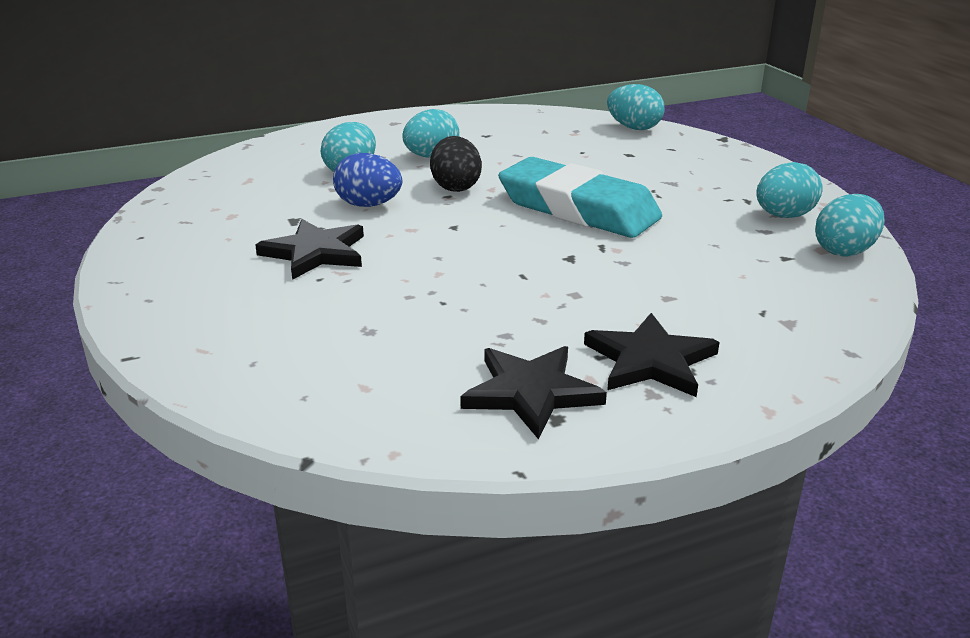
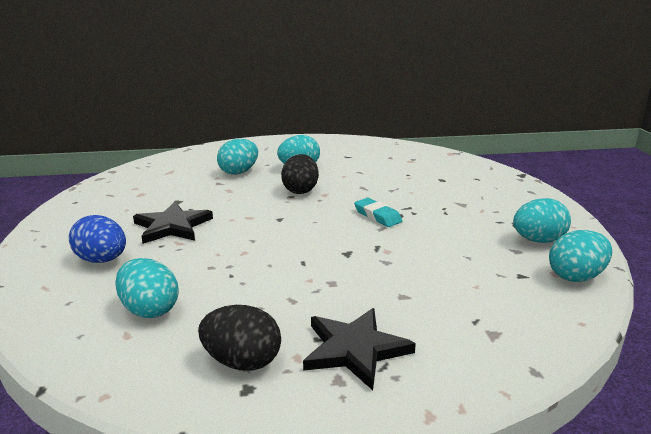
camera: 15 degrees right, 5 degrees down
(368, 205) = (233, 197): blue egg -> blue egg (102, 260)
(531, 392) = (242, 362): black star -> black egg
(578, 209) = (377, 216): turquoise eraser -> turquoise eraser, size x0.43
(634, 128) = (457, 161): turquoise egg -> turquoise egg (149, 310)

